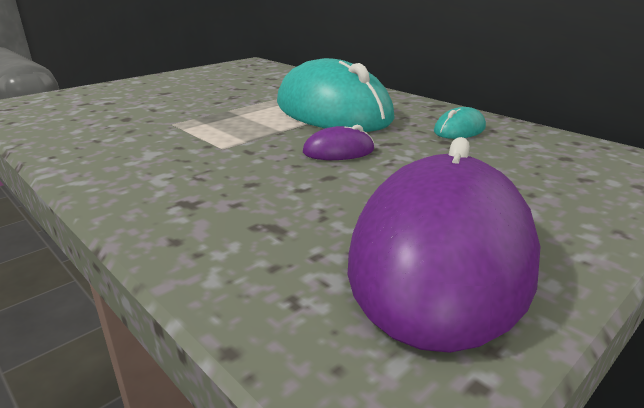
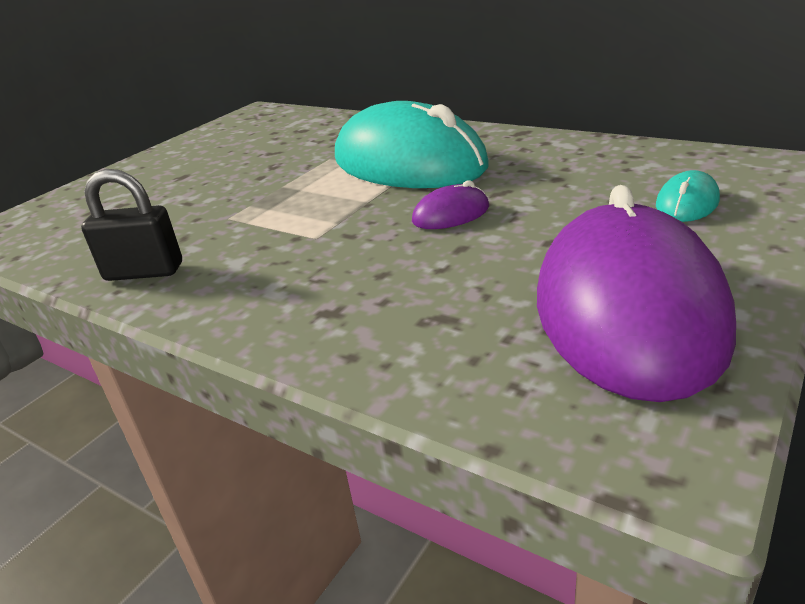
camera: 10 degrees left, 5 degrees up
(81, 147) = (144, 272): none -> black padlock
(459, 129) = (564, 160): turquoise mouse -> turquoise mouse (687, 203)

